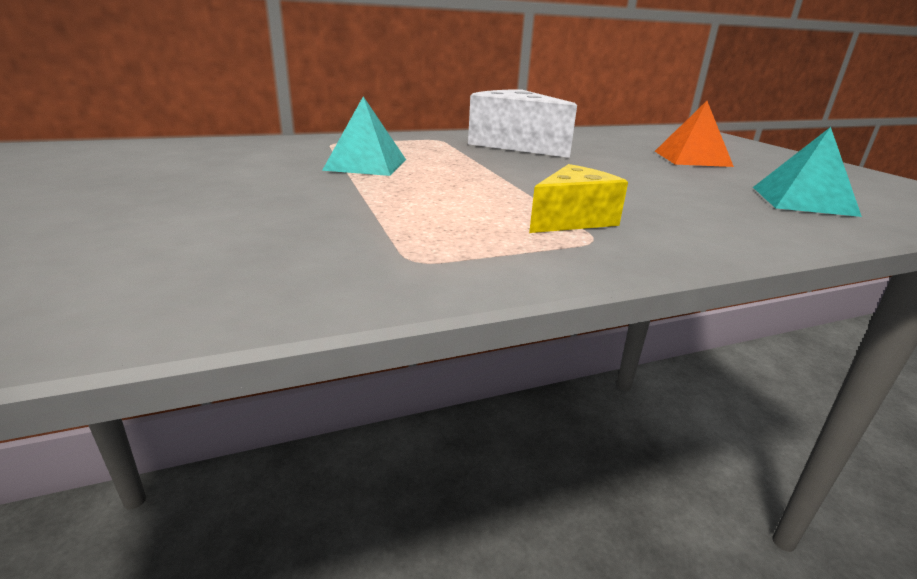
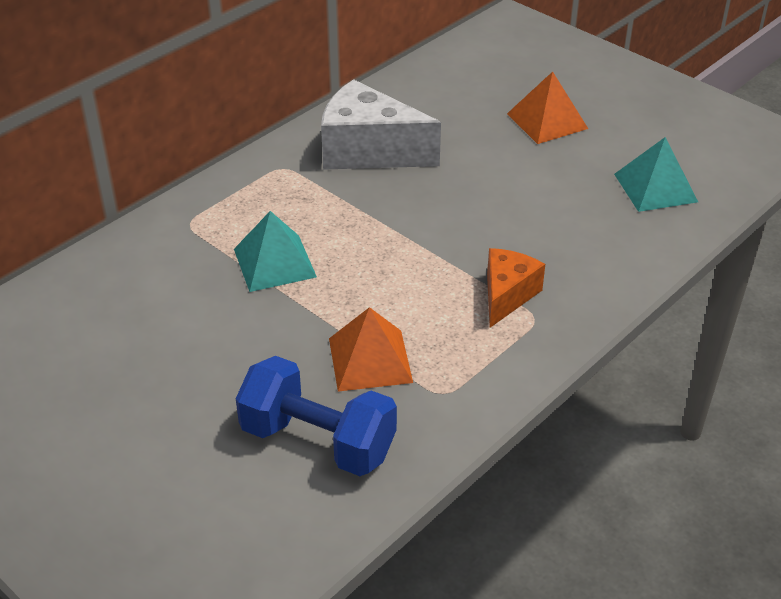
camera: 25 degrees left, 15 degrees up
(216, 254) = (318, 441): none -> blue dumbbell
(367, 221) = (370, 360): none -> orange pyramid
(572, 220) = (507, 295): yellow cheese -> orange cheese

